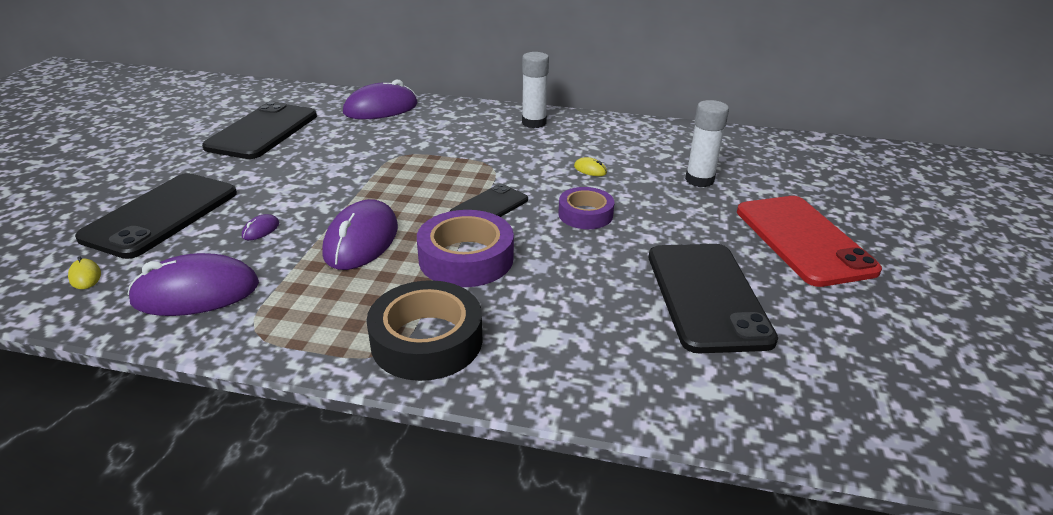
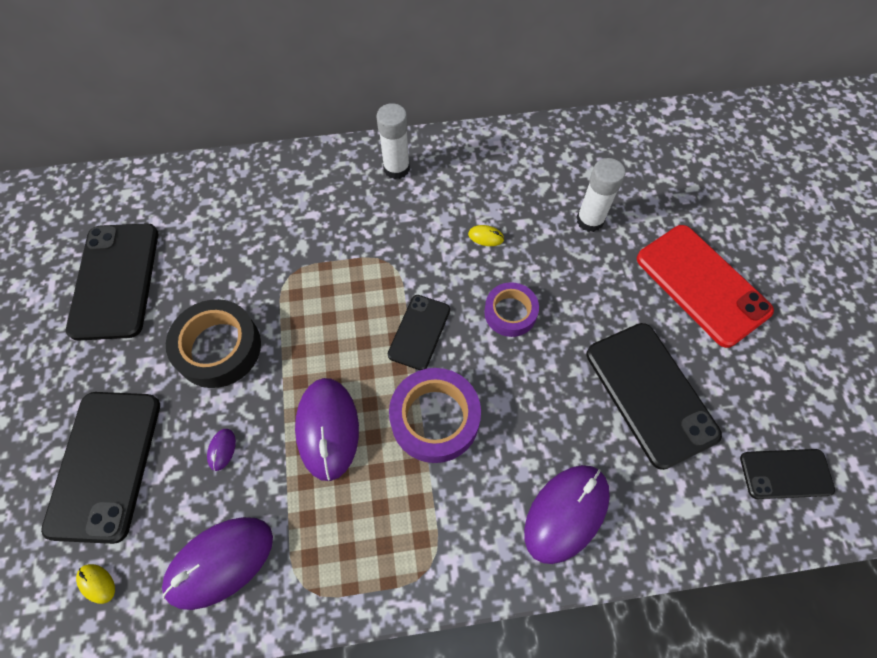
camera: 20 degrees left, 30 degrees up
(381, 109) = (221, 192): purple mouse -> purple mouse (566, 513)
(427, 340) = (455, 540): black tape -> black tape (218, 348)
(853, 397) = (785, 474): none -> black phone

